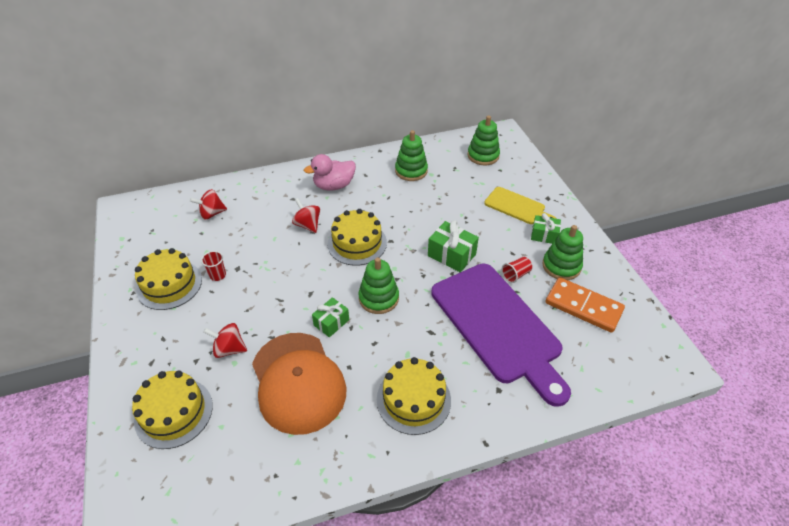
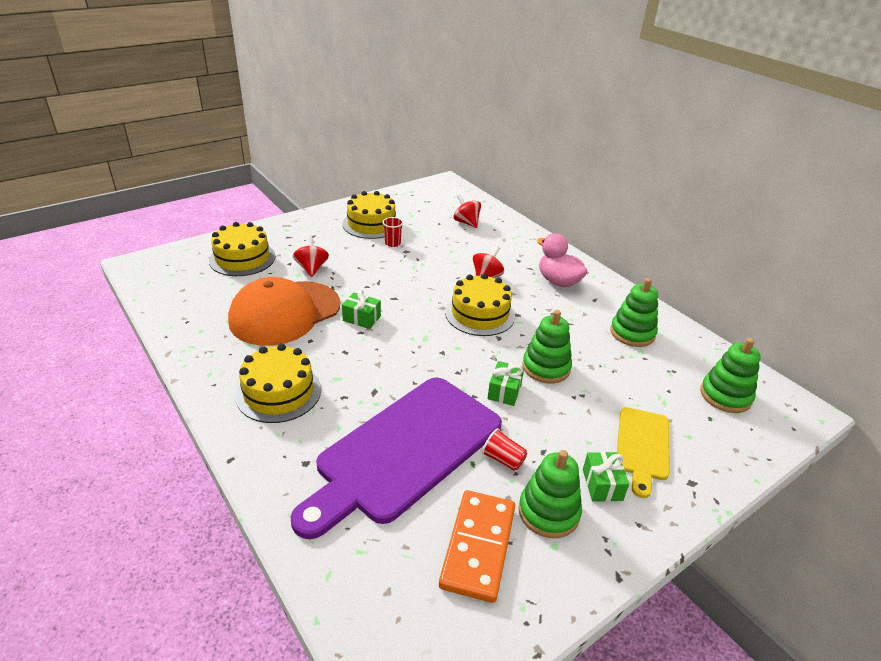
camera: 70 degrees right, 10 degrees down
(378, 298) = (407, 344): green stacking toy -> green stacking toy (546, 367)
(451, 255) = (504, 391): green gift -> green gift, size x0.67

